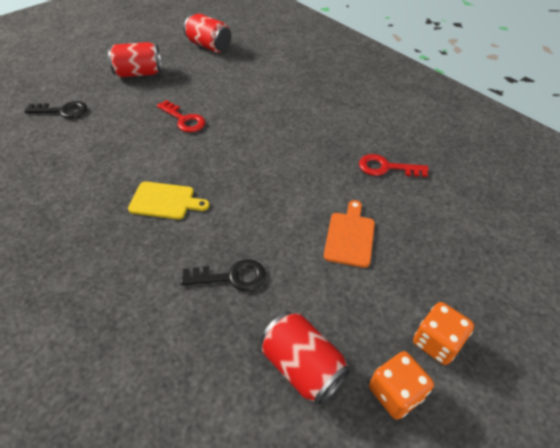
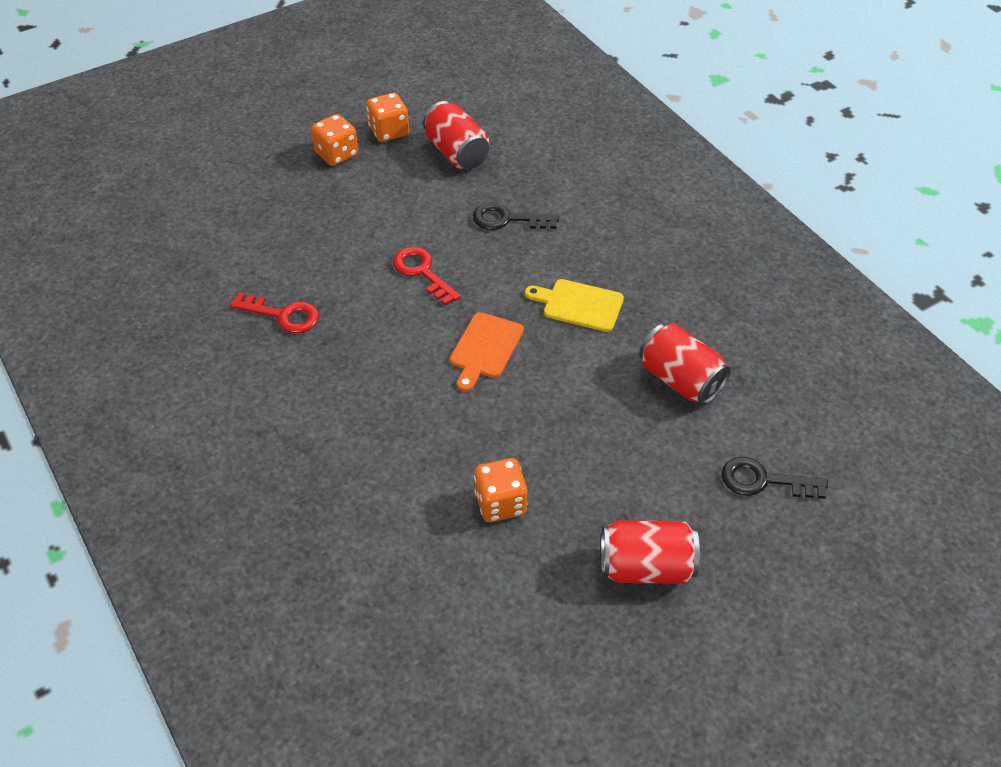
camera: 170 degrees left, 0 degrees up
(184, 119) = (556, 435): red key -> red key (422, 272)
(209, 46) = (499, 646): red can -> red can (680, 380)
(214, 88) = (500, 503): none -> orange dice
(349, 236) = (371, 241): orange cutting board -> orange cutting board (485, 349)

